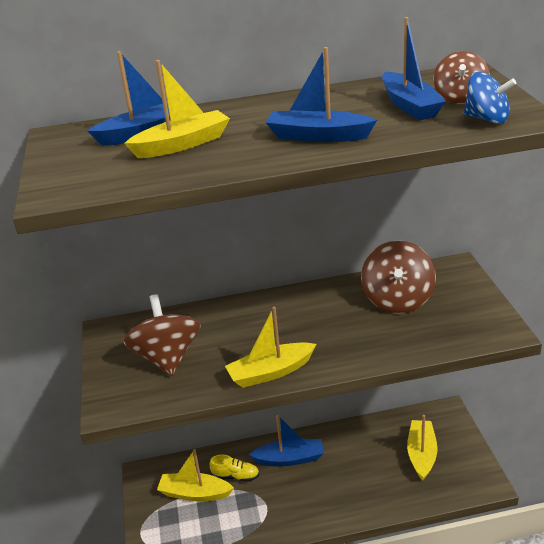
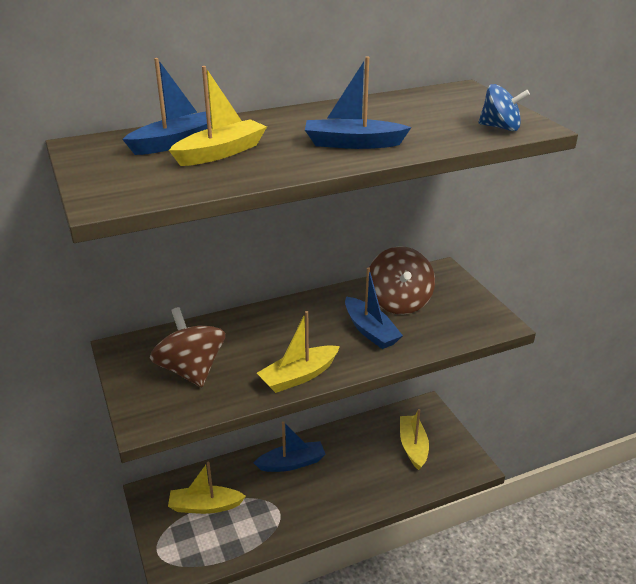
camera: 15 degrees left, 0 degrees up
(235, 476) = (242, 485): yellow shoe -> none
(410, 106) = (425, 117): blue boat -> blue boat (370, 331)
(460, 98) = (467, 110): brown spinning top -> none

